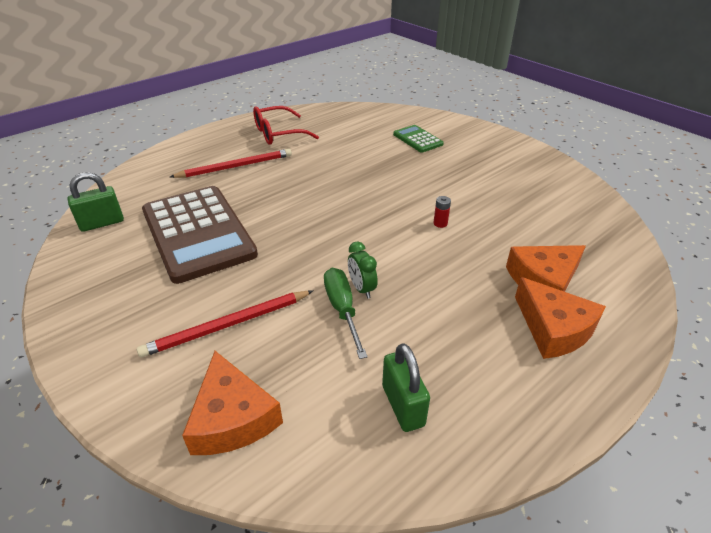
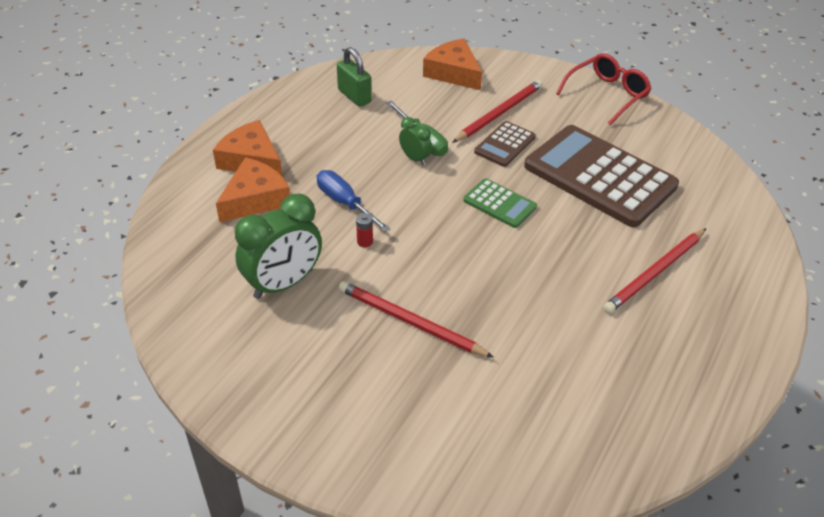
camera: 160 degrees right, 5 degrees up
(102, 223) = (699, 166): green padlock -> none
(255, 283) = (505, 144): none -> brown calculator
(278, 133) = (665, 359): red glasses -> red glasses (607, 94)
(417, 139) = (443, 403): green calculator -> green calculator (499, 203)
(422, 172) = (410, 322): none -> red pencil
(451, 258) = (345, 203): none -> blue screwdriver
(513, 208) = (283, 283): none -> green clock

